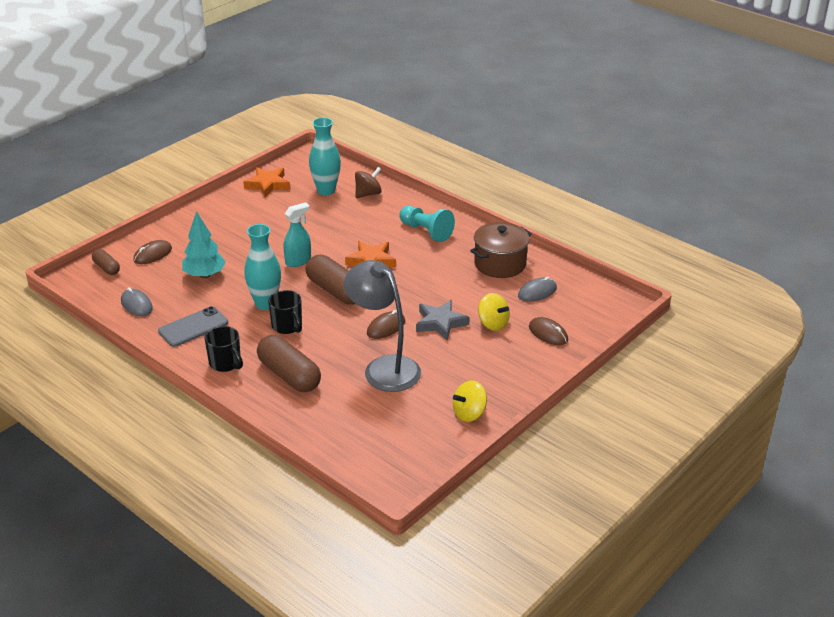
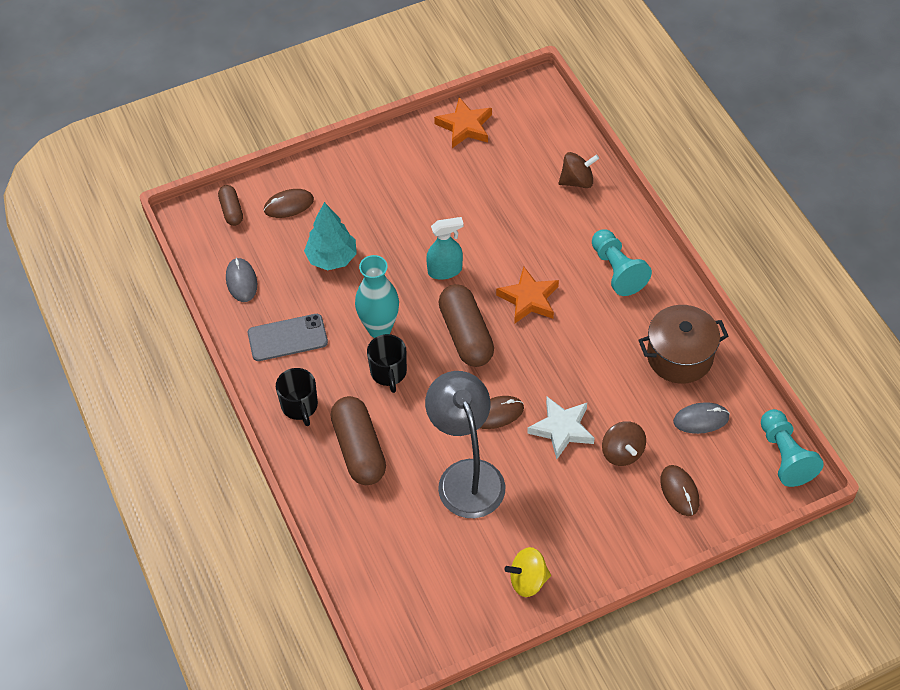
camera: 25 degrees right, 20 degrees up
(326, 190) = (529, 159): turquoise vase -> none
(440, 323) = (562, 429): grey star -> white star
(493, 324) = (622, 452): yellow spinning top -> brown spinning top
(608, 295) = (785, 456): none -> turquoise pawn

